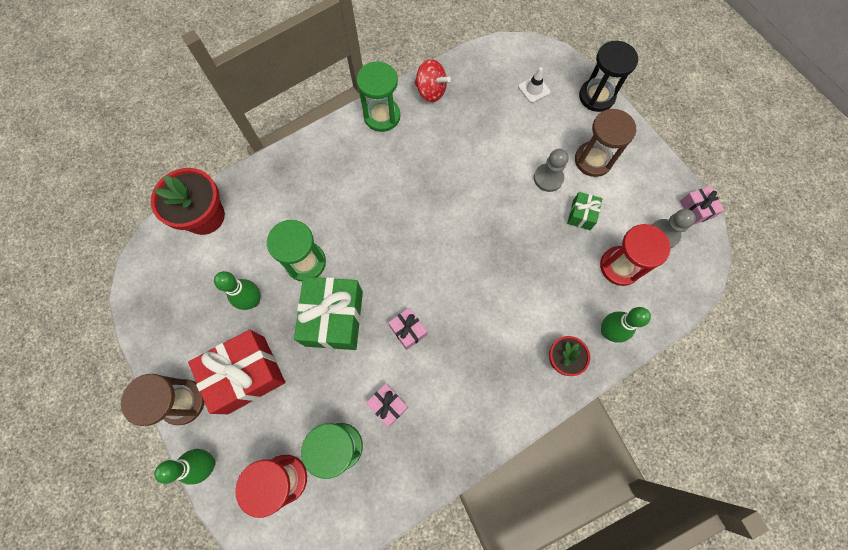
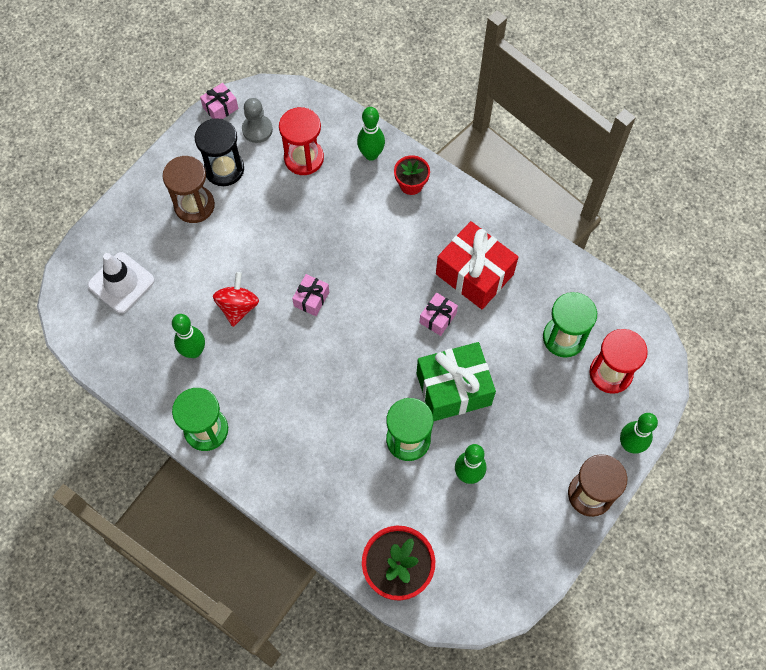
camera: 110 degrees left, 5 degrees down
(246, 374) = (540, 447): red gift -> red gift (474, 274)
(388, 405) = (512, 311): pink gift -> pink gift (311, 299)
(431, 91) = (156, 388): red spinning top -> red spinning top (238, 307)
(452, 125) = (194, 351): none -> green bowling pin
(534, 89) = (121, 283): white traffic cone -> white traffic cone, size x1.76
(548, 178) = (229, 241): grey pawn -> none
(581, 215) = (261, 202): green gift -> none
(596, 96) = (112, 220): black hourglass -> black hourglass (224, 169)

